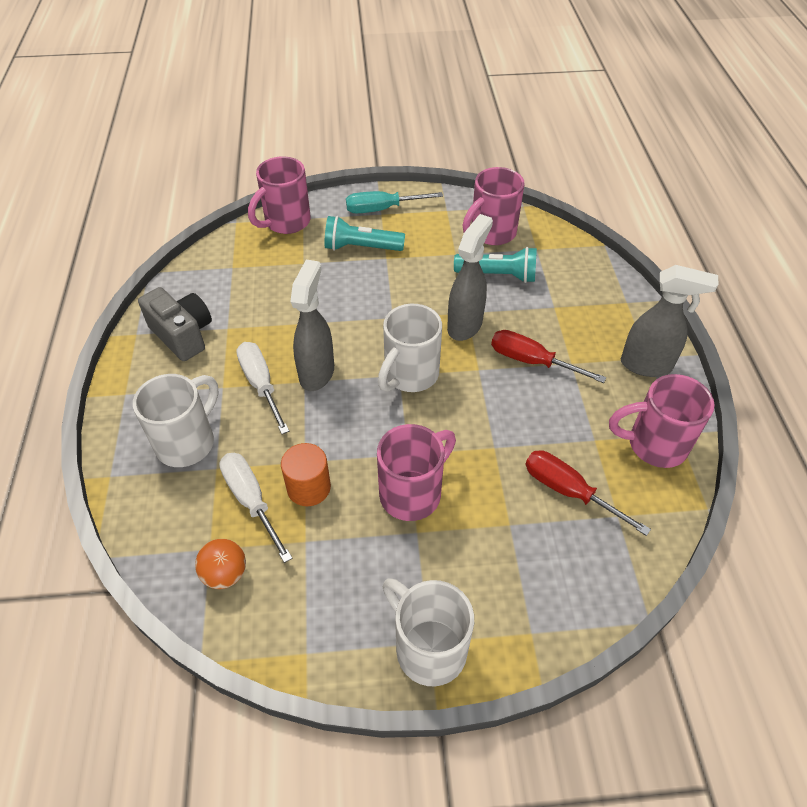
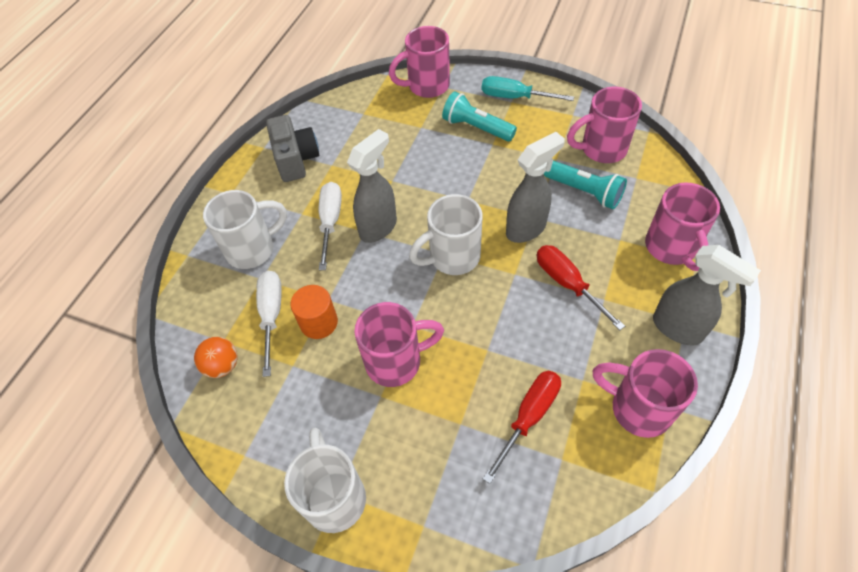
camera: 30 degrees right, 5 degrees up
(568, 491) = (529, 416): red screwdriver -> red screwdriver turned 60 degrees clockwise
(601, 300) = (671, 248): none -> pink mug

